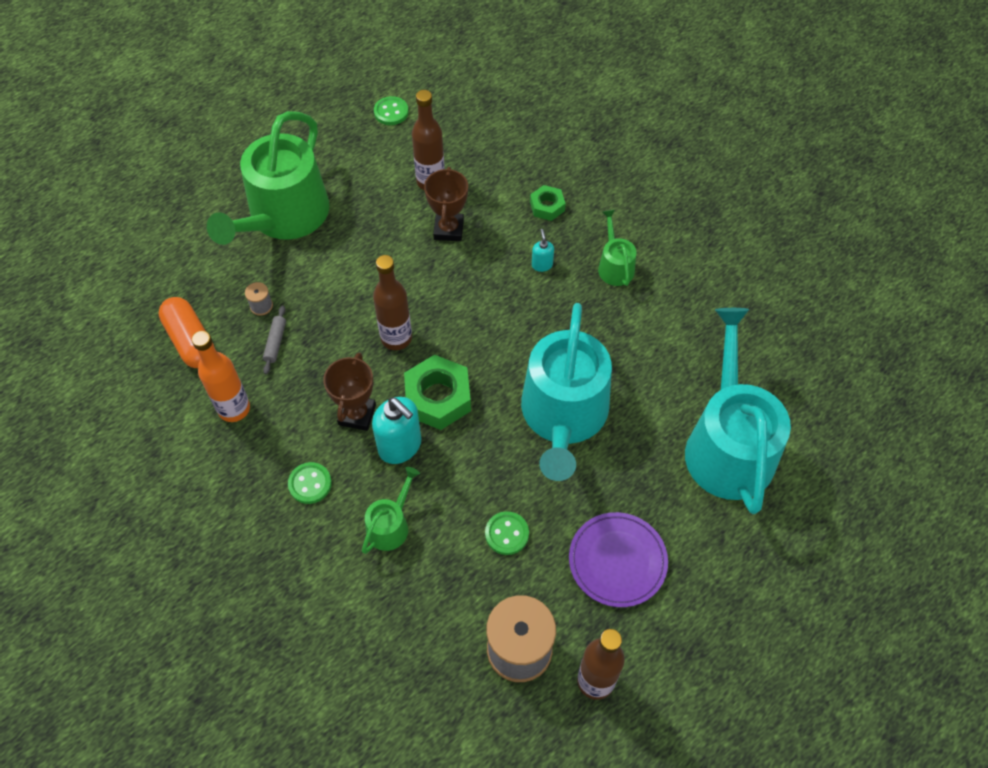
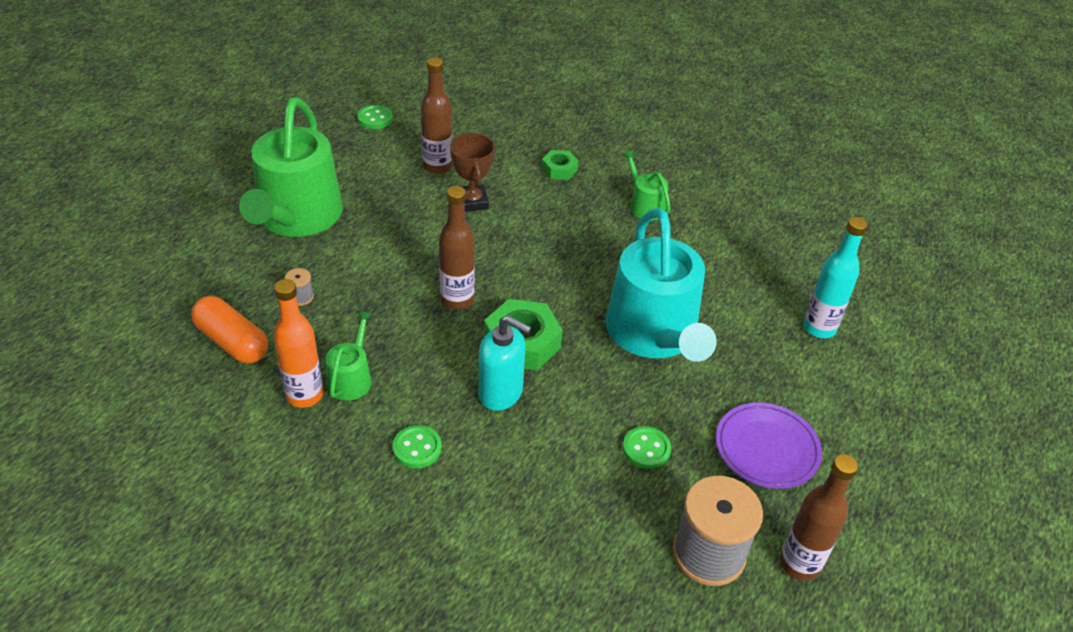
camera: 20 degrees left, 15 degrees down
(275, 342) = (329, 326): grey rolling pin -> none
(357, 415) = (443, 374): brown trophy -> none
(390, 525) = (521, 468): green watering can -> green watering can (351, 378)
(542, 265) = (575, 215): turquoise soap dispenser -> none
(728, 445) = (819, 328): turquoise watering can -> turquoise bottle

